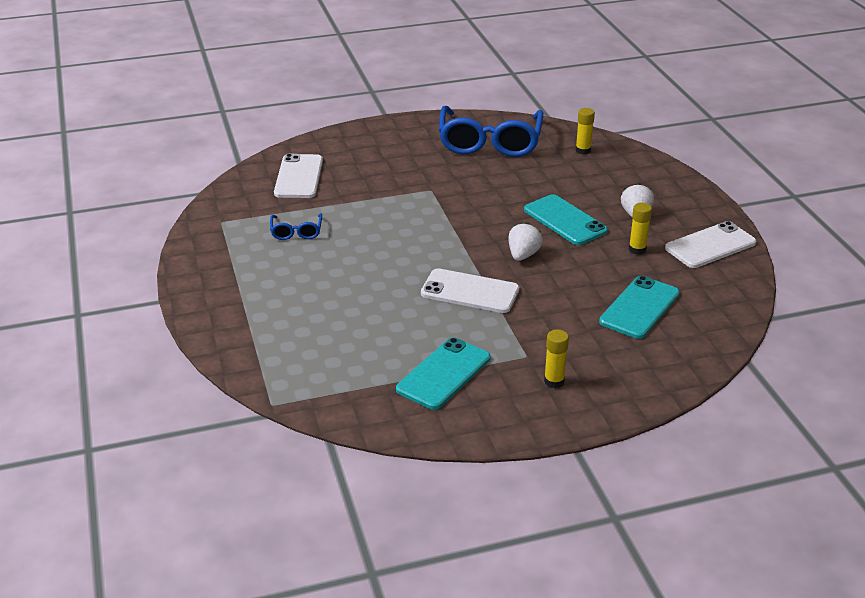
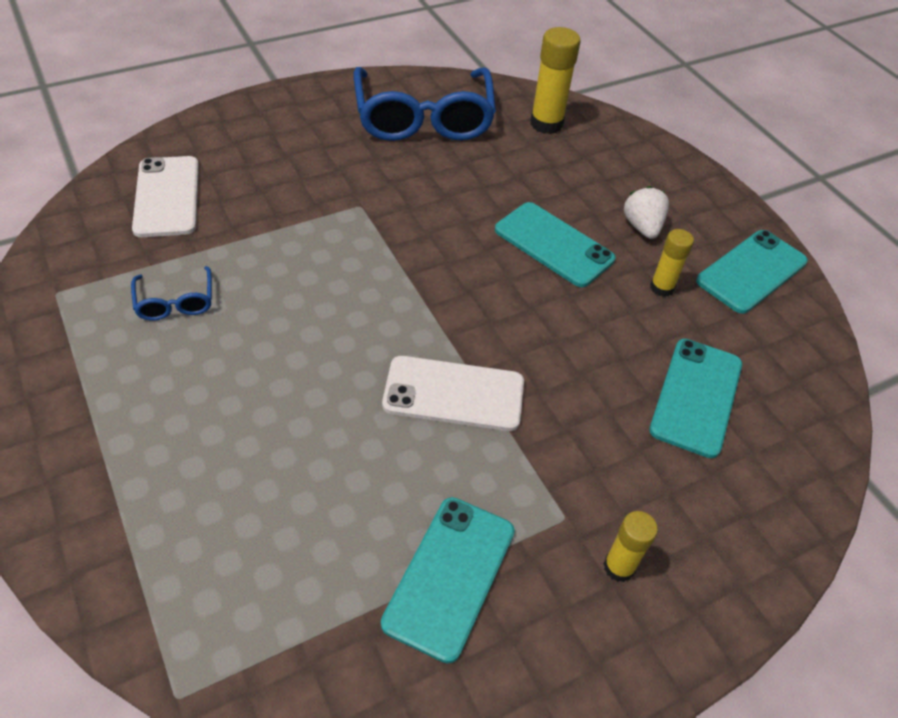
camera: 15 degrees left, 15 degrees up
(523, 255) = (513, 314): white strawberry -> none
(583, 150) = (546, 124): yellow glue stick -> yellow glue stick, size x1.65
(710, 245) = (751, 271): white phone -> turquoise phone

